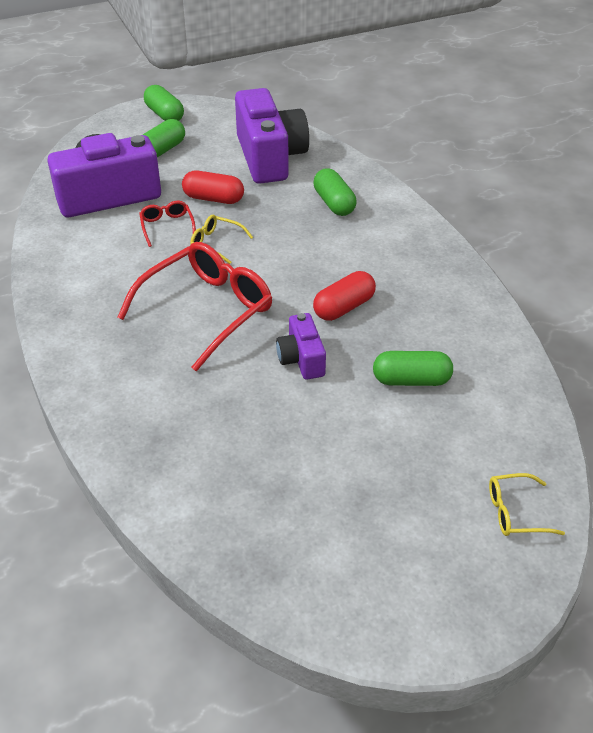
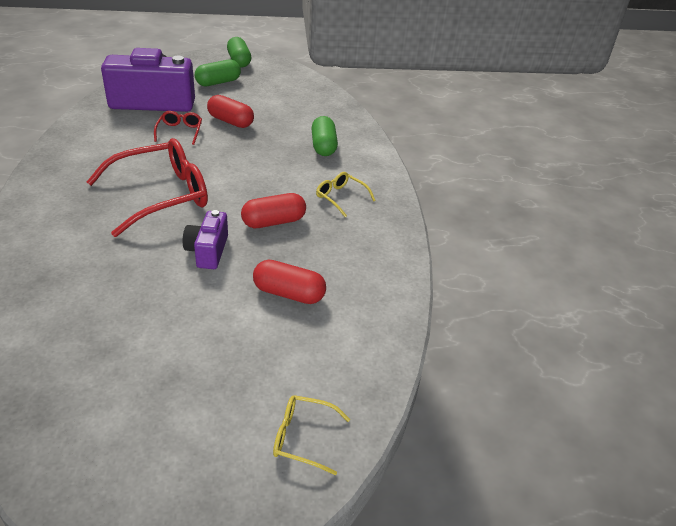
camera: 15 degrees right, 5 degrees down
(216, 243) = (207, 151): yellow glasses -> yellow glasses (340, 197)
(270, 157) = (296, 104): purple camera -> none
(411, 380) = (289, 294): green capsule -> red capsule

